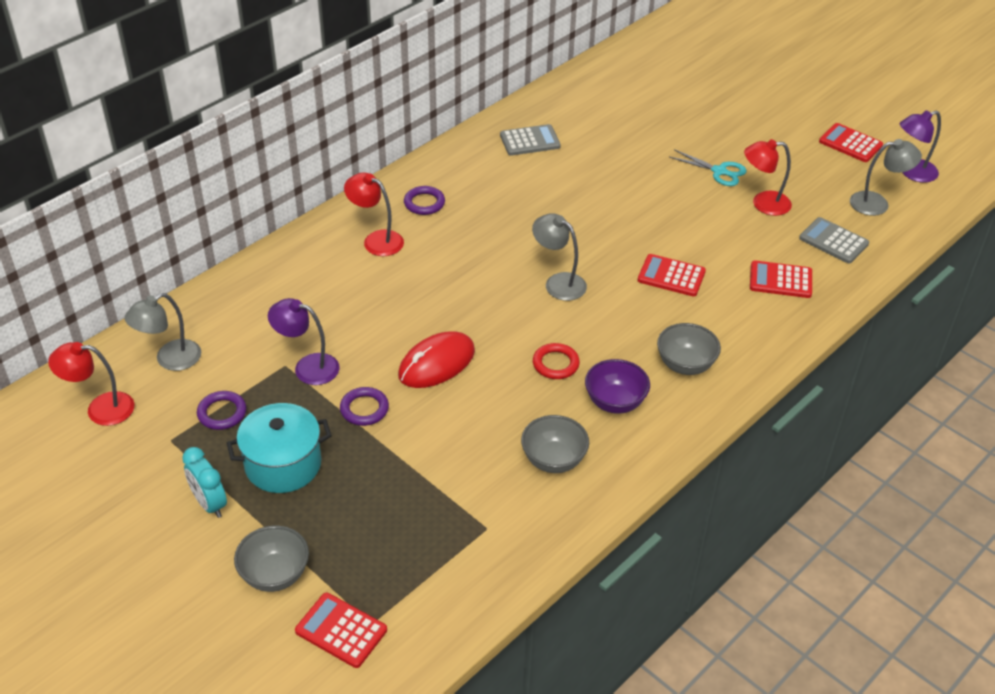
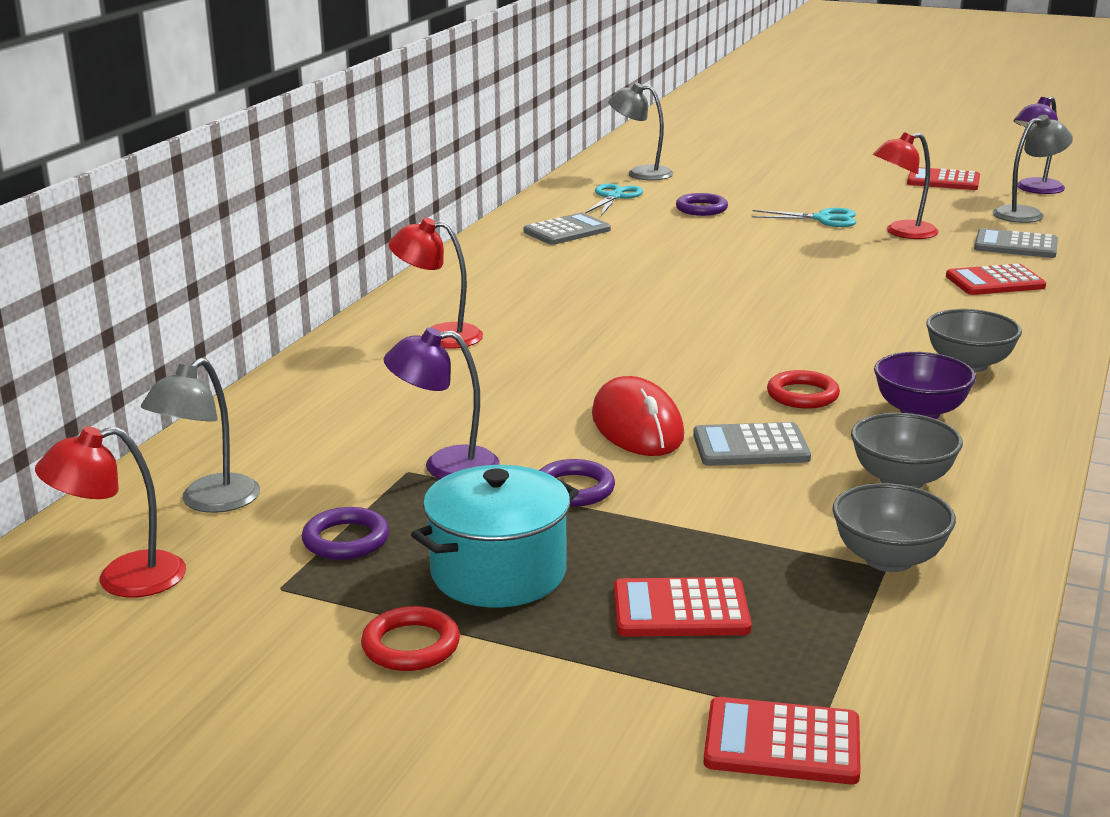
camera: 20 degrees left, 20 degrees down
(209, 504) = (411, 645): turquoise clock -> red ring
(275, 574) = (602, 703): grey bowl -> grey bowl (888, 559)
(424, 203) = (476, 296): purple ring -> purple ring (701, 209)
(436, 363) = (637, 426): red mouse -> red mouse turned 45 degrees counterclockwise
(488, 403) = (750, 447): none -> grey calculator
(558, 282) = (727, 329): grey lamp -> grey lamp (640, 173)
(591, 105) = (614, 197): none -> turquoise scissors
(671, 276) = (863, 300): red calculator -> red calculator (680, 610)

